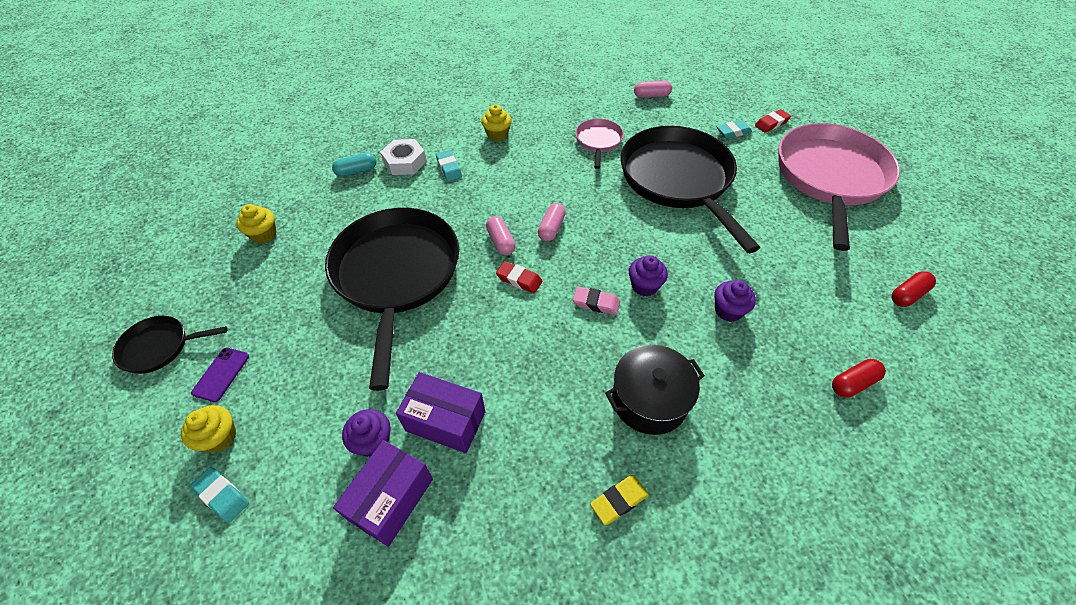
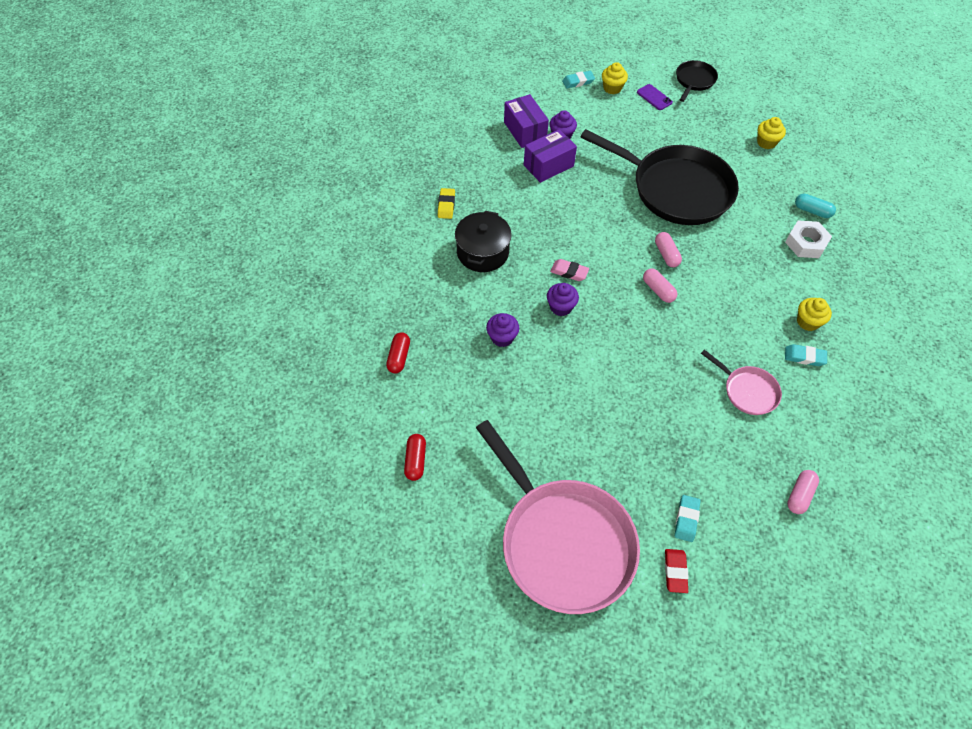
camera: 125 degrees right, 5 degrees up
(356, 171) = (812, 211): turquoise capsule -> turquoise capsule turned 75 degrees counterclockwise
(449, 168) = (778, 266): turquoise eraser -> turquoise eraser (804, 357)
(501, 242) = (666, 254): pink capsule -> pink capsule turned 60 degrees clockwise
(519, 279) = (622, 245): red eraser -> none
(596, 303) = (569, 272): pink eraser -> pink eraser turned 60 degrees clockwise
(678, 180) = (650, 412): black pan -> none

